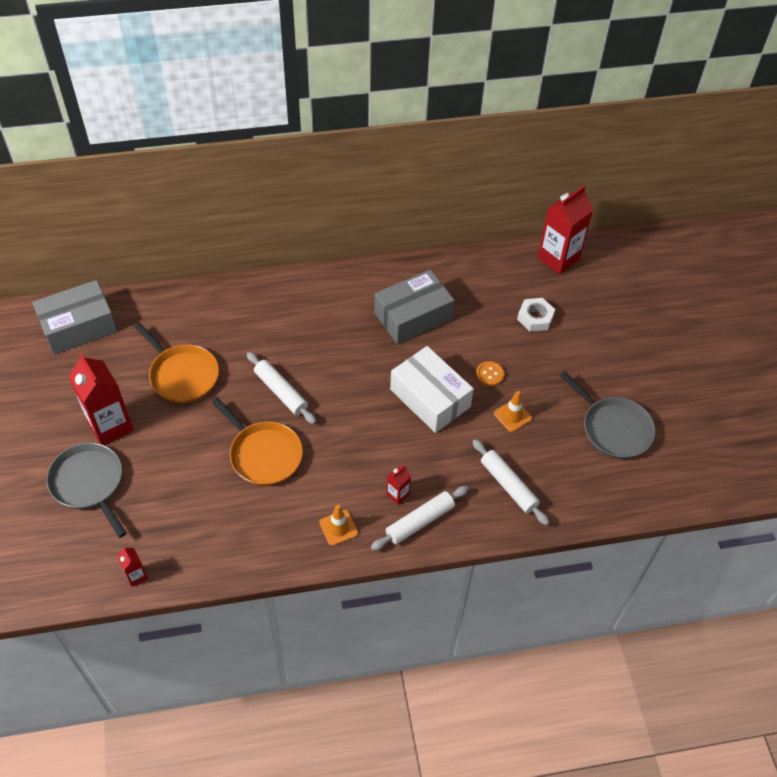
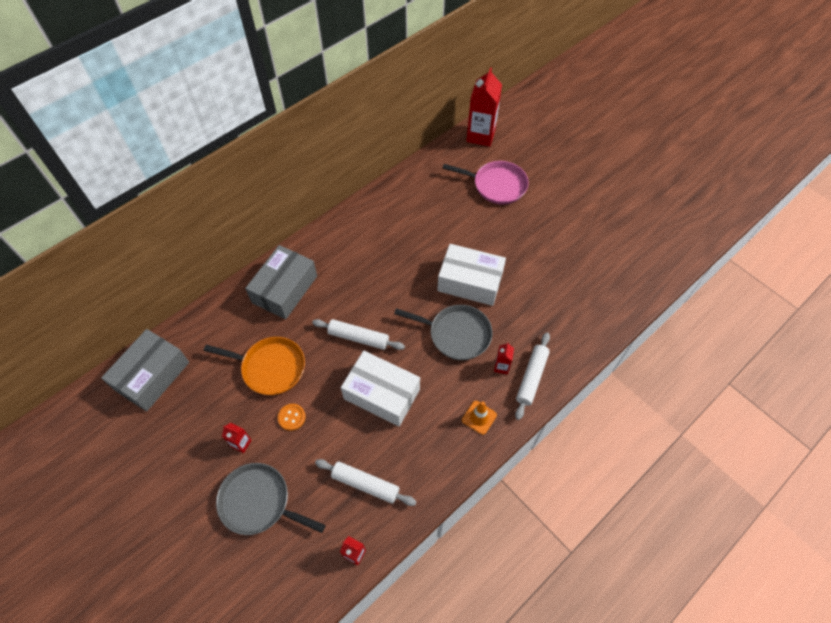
camera: 30 degrees left, 5 degrees up
(110, 426) = (241, 443): red carton -> red carton, size x0.46
(263, 454) = (382, 394): orange pan -> white box
(413, 316) = (412, 228): grey box -> grey box (285, 289)
(489, 374) = (497, 242): orange button -> orange button (291, 417)
(508, 485) = (569, 315): white rolling pin -> white rolling pin (365, 484)
(512, 416) = (535, 263): orange traffic cone -> none
(535, 318) = (497, 185): white nut -> pink pan
(613, 429) = (605, 236): grey pan -> grey pan (456, 334)

